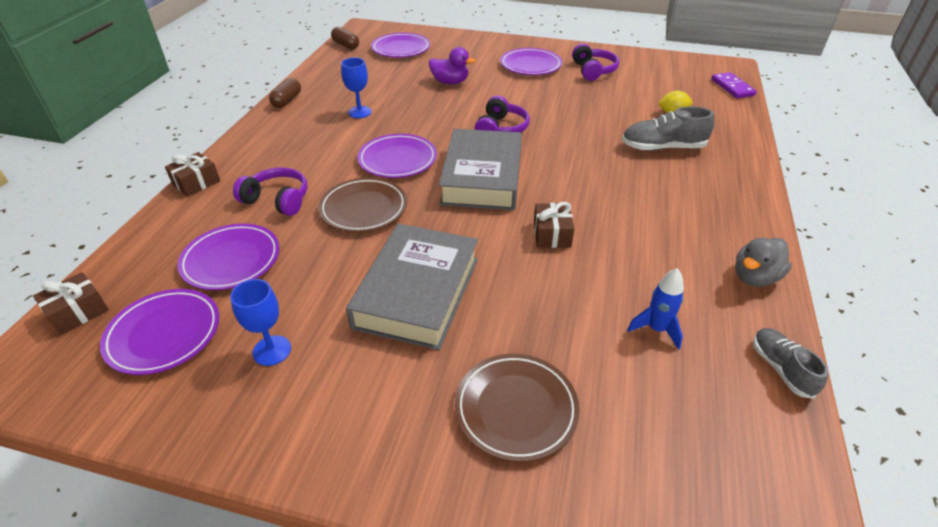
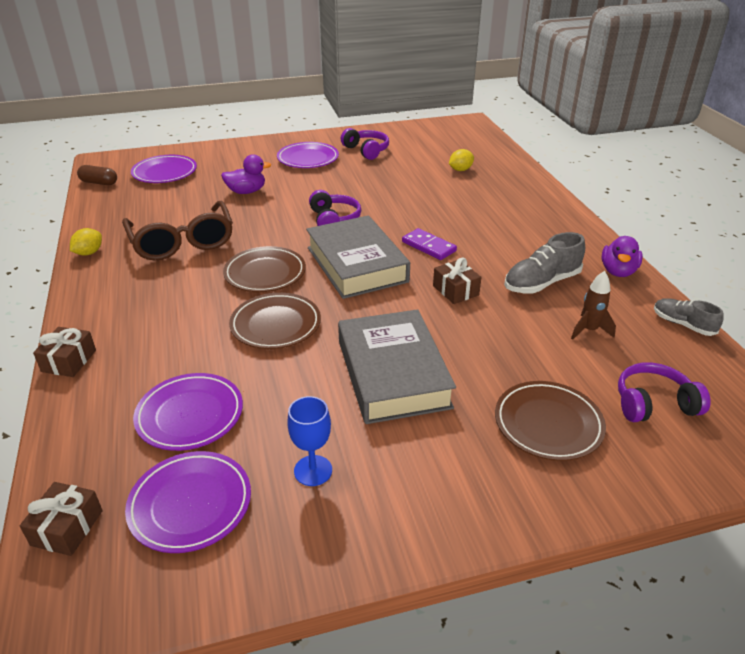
camera: 30 degrees left, 5 degrees down
(277, 200) = (180, 346): purple headphones -> purple headphones (654, 404)
(287, 101) = (89, 253): brown capsule -> yellow lemon
(360, 112) = (182, 242): blue goblet -> brown glasses
(397, 160) = (265, 273): purple plate -> brown plate
(656, 329) = (589, 330): blue rocket -> brown rocket
(662, 147) = (476, 198): grey shoe -> grey shoe (541, 283)
(732, 87) = (485, 138): purple domino -> purple domino (428, 246)
(754, 277) = (618, 271): grey duck -> purple duck

